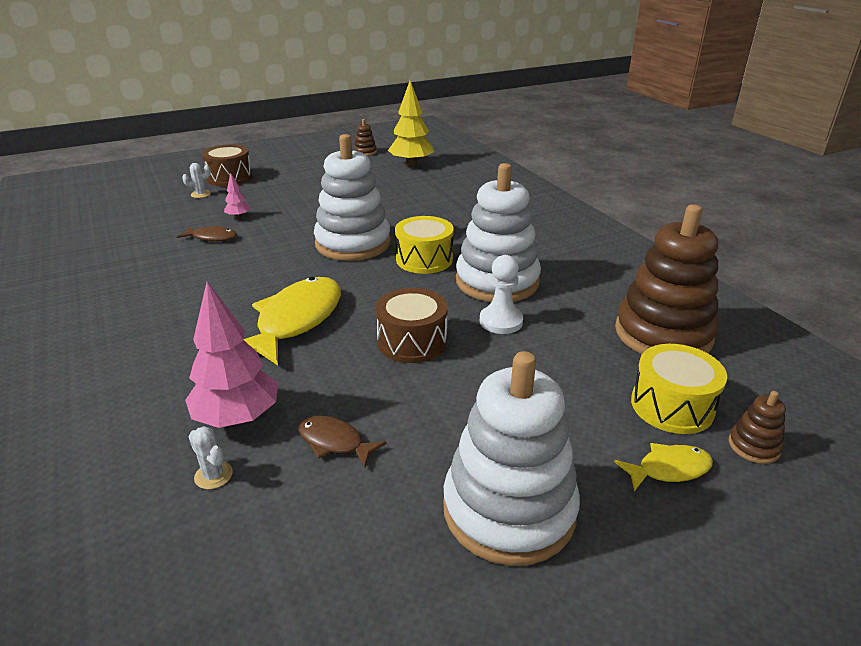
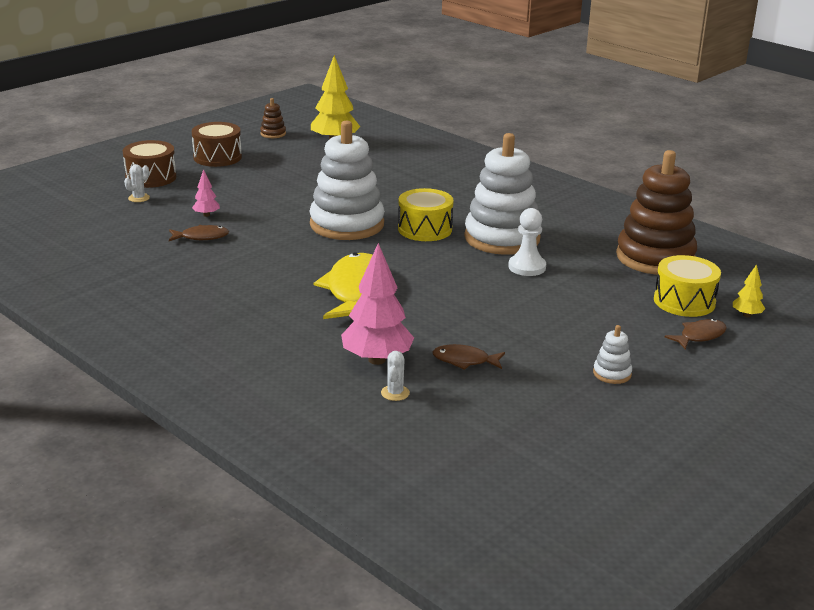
camera: 20 degrees left, 5 degrees down
(213, 475) = (395, 393): white cactus -> white cactus turned 75 degrees clockwise
(412, 341) = (467, 291): brown drum -> brown drum (217, 157)
(509, 510) = (612, 374): white stacking toy -> white stacking toy, size x0.41
(668, 469) = (699, 336): yellow fish -> brown fish
(753, 446) = (746, 315): brown stacking toy -> yellow tree

